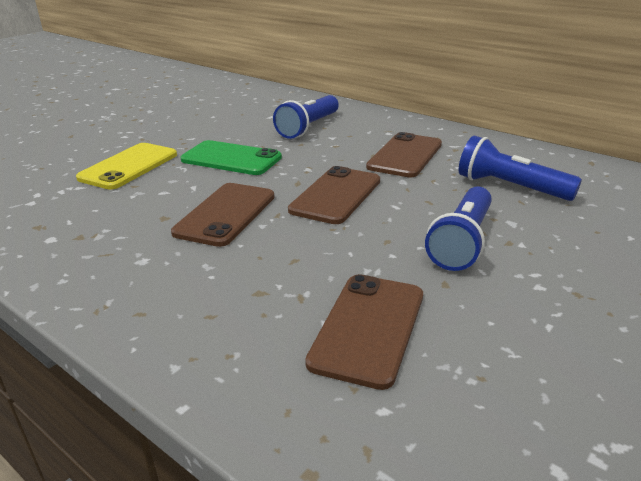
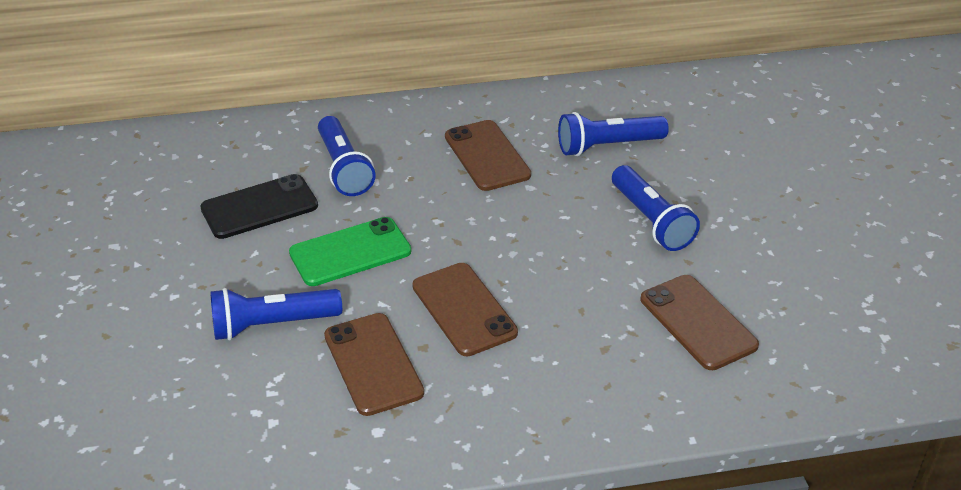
camera: 50 degrees left, 10 degrees up
(129, 166) = (272, 325): yellow phone -> blue flashlight
(234, 124) = (259, 207): none -> black phone
(336, 195) = (508, 234): brown phone -> brown phone (373, 364)

